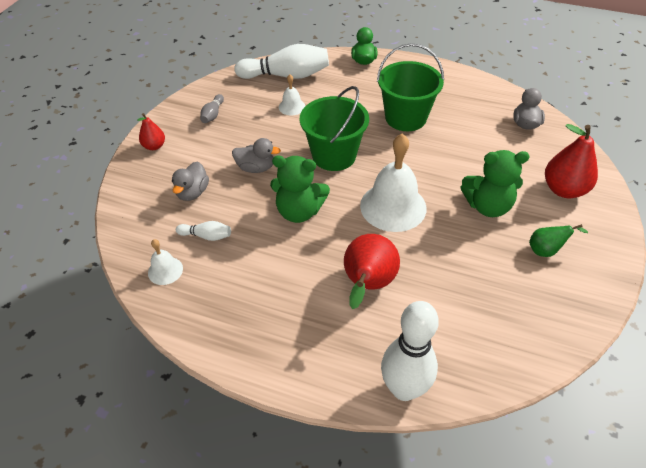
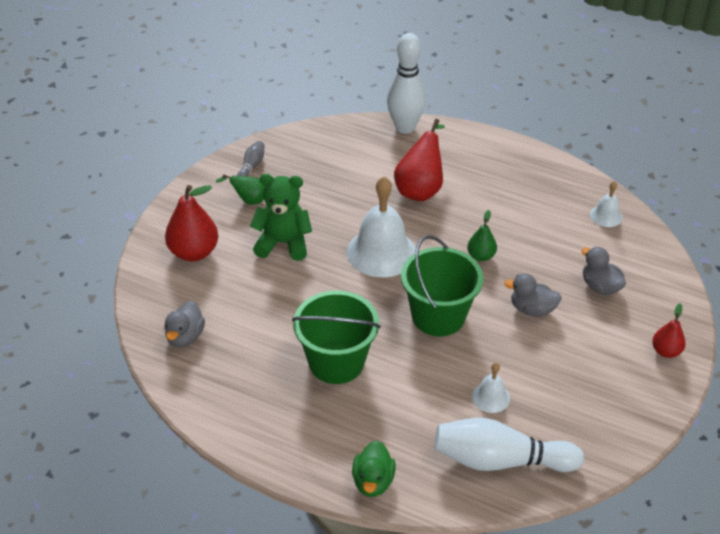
camera: 175 degrees left, 5 degrees down
(192, 192) = (600, 287): grey duck -> grey duck turned 60 degrees counterclockwise
(206, 236) = (574, 241): white bowling pin -> none
(213, 114) = (601, 395): grey bowling pin -> grey bowling pin (251, 166)
(299, 211) = (481, 256): green teddy bear -> green pear

